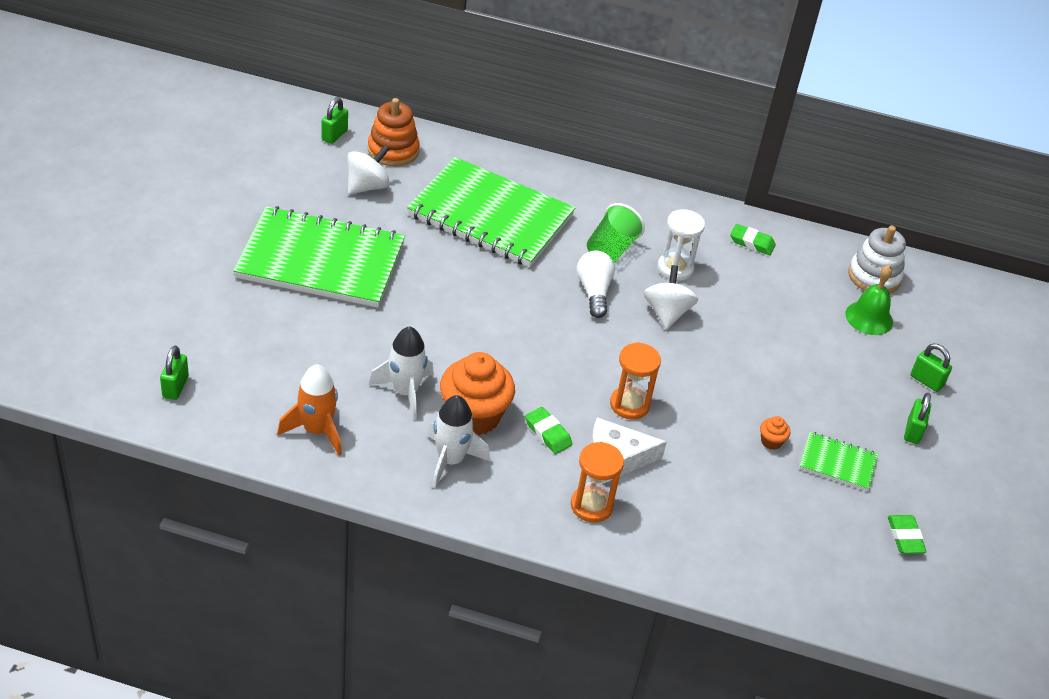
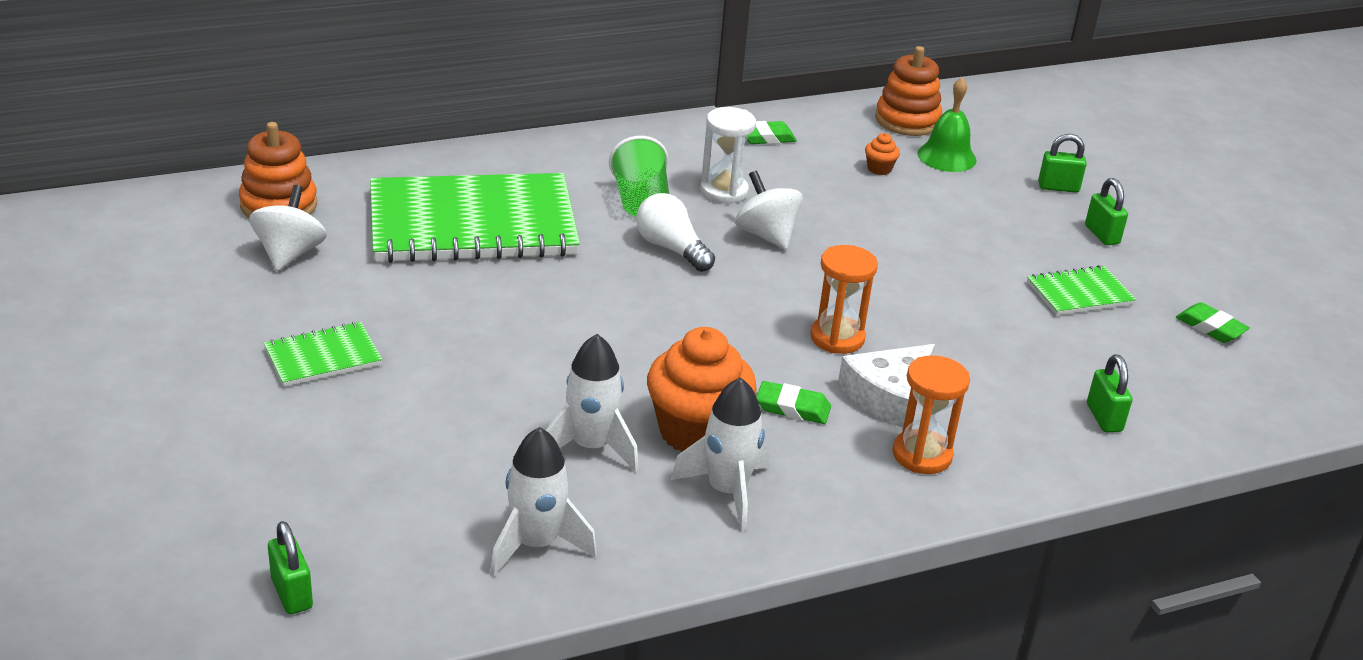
camera: 35 degrees left, 10 degrees down
(317, 431) = (536, 544): orange rocket -> white rocket
(321, 261) = (323, 357): green notebook -> green notebook, size x0.45
(334, 135) = (184, 218): green padlock -> green padlock (1104, 418)
(771, 441) = (1003, 304): orange cupcake -> orange cupcake (879, 169)
(874, 276) = (907, 120): white stacking toy -> orange stacking toy

